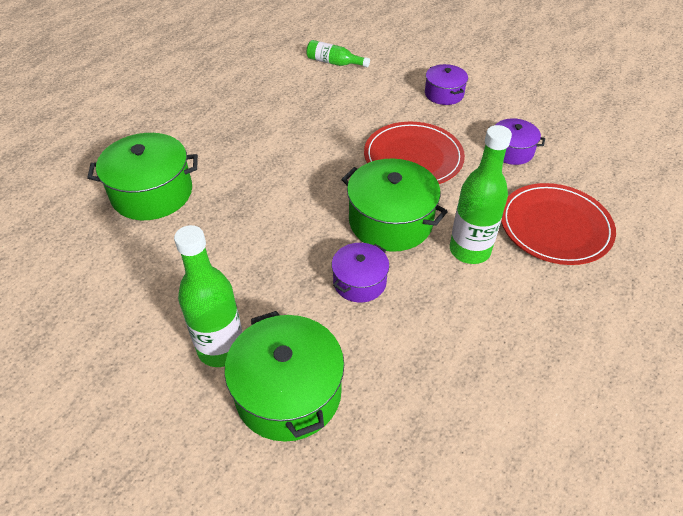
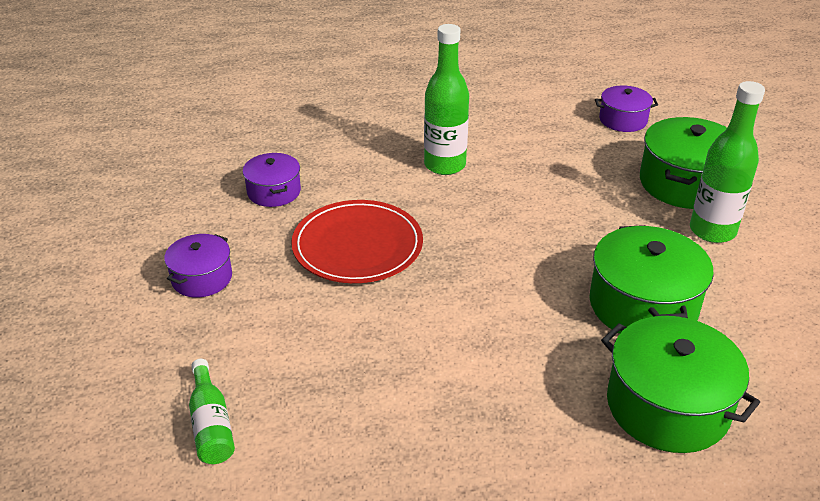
camera: 130 degrees left, 10 degrees down
(359, 282) = (555, 200): purple pot -> purple pot (623, 120)
(390, 221) = (468, 217): green pot -> green pot (643, 305)
(555, 226) = (361, 138): red plate -> none

